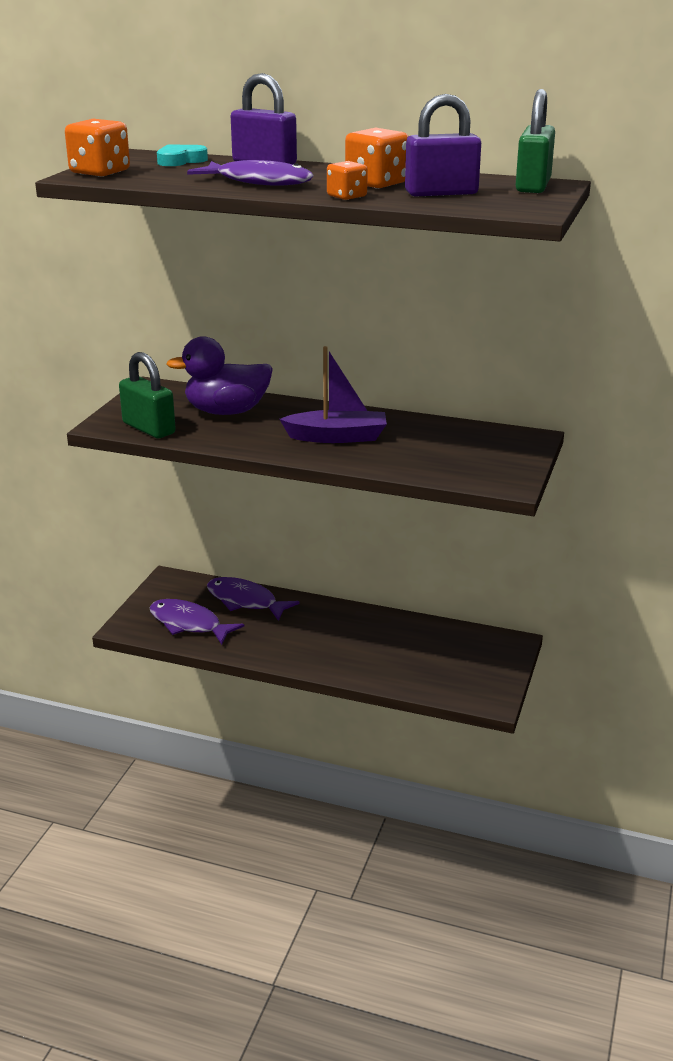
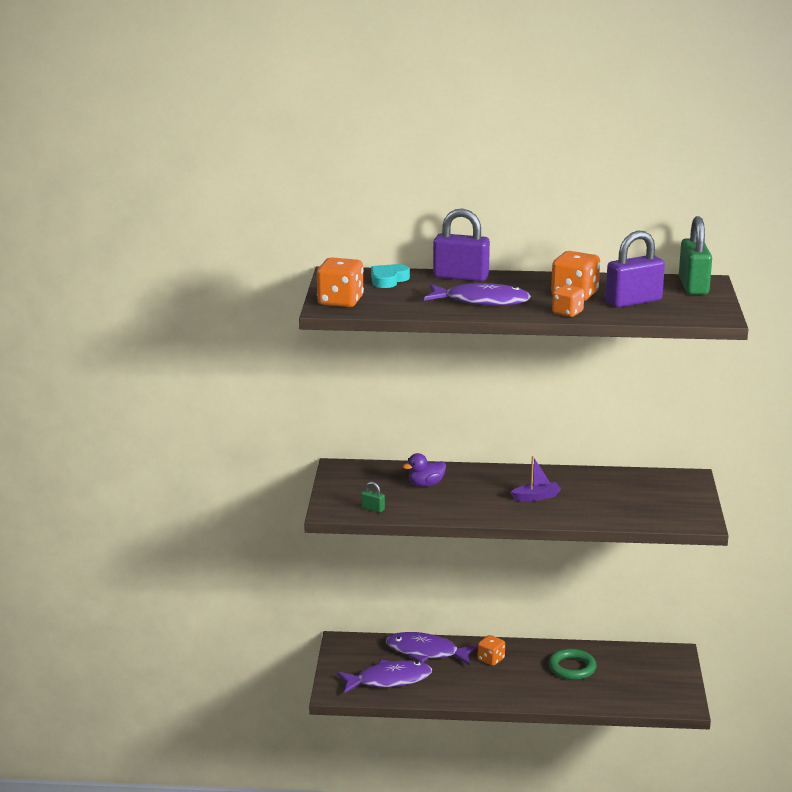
camera: 15 degrees left, 5 degrees down
(149, 428) = (372, 509): green padlock -> green padlock, size x0.43
(189, 624) = (389, 680): purple fish -> purple fish turned 150 degrees clockwise
(227, 412) = (425, 484): purple duck -> purple duck, size x0.52
(307, 618) = (491, 659): none -> orange dice
(337, 437) = (536, 497): purple boat -> purple boat, size x0.57
(389, 640) = (572, 668): none -> green ring

